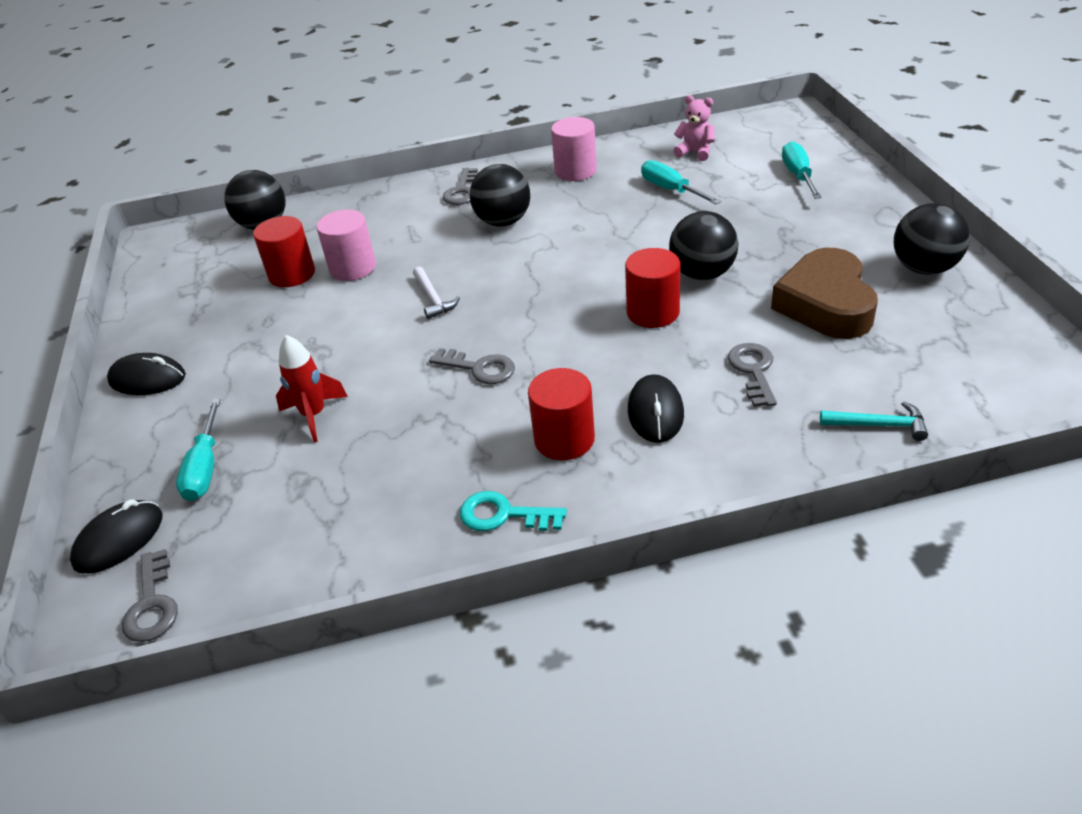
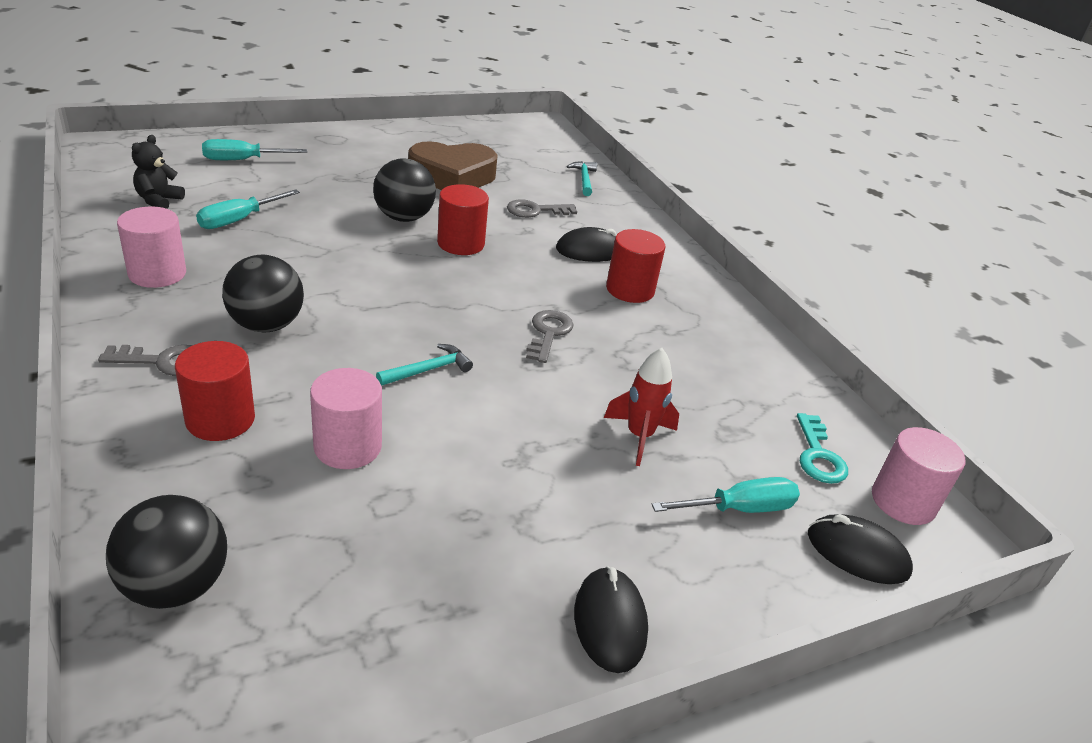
camera: 110 degrees left, 5 degrees down
(152, 604) = (903, 502): grey key -> pink cylinder
(292, 274) = (352, 511): red cylinder -> red cylinder (220, 419)
(433, 298) = (428, 370): white hammer -> turquoise hammer
(503, 515) = (717, 317): turquoise key -> turquoise key (818, 456)
(695, 152) = (158, 200): pink teddy bear -> black teddy bear
(924, 268) = (409, 139): black ball -> none

